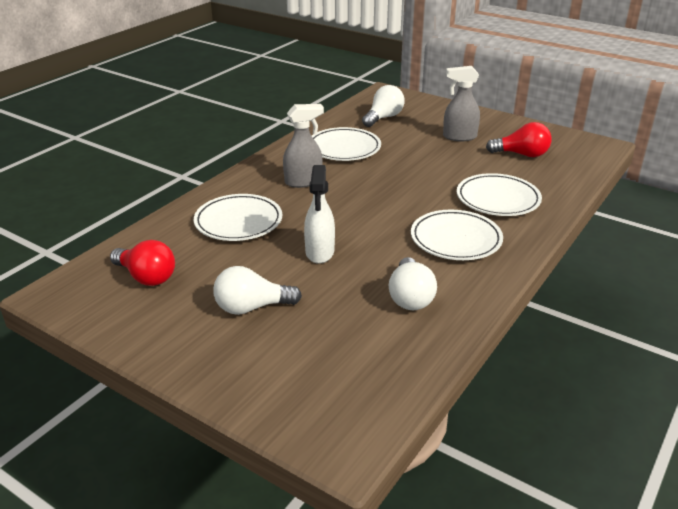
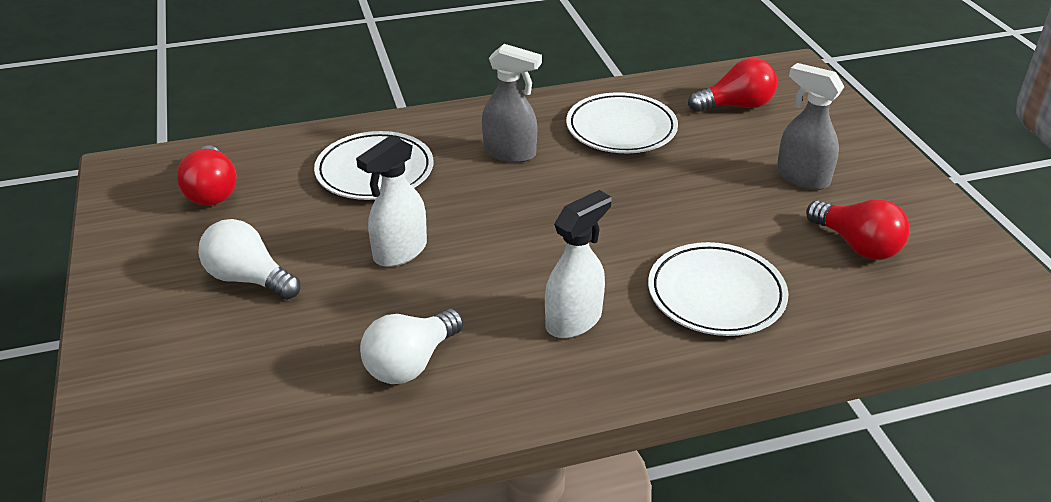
camera: 40 degrees right, 5 degrees up
(383, 118) = (736, 106): white light bulb -> red light bulb
(456, 239) = (574, 320): white plate -> white spray bottle

